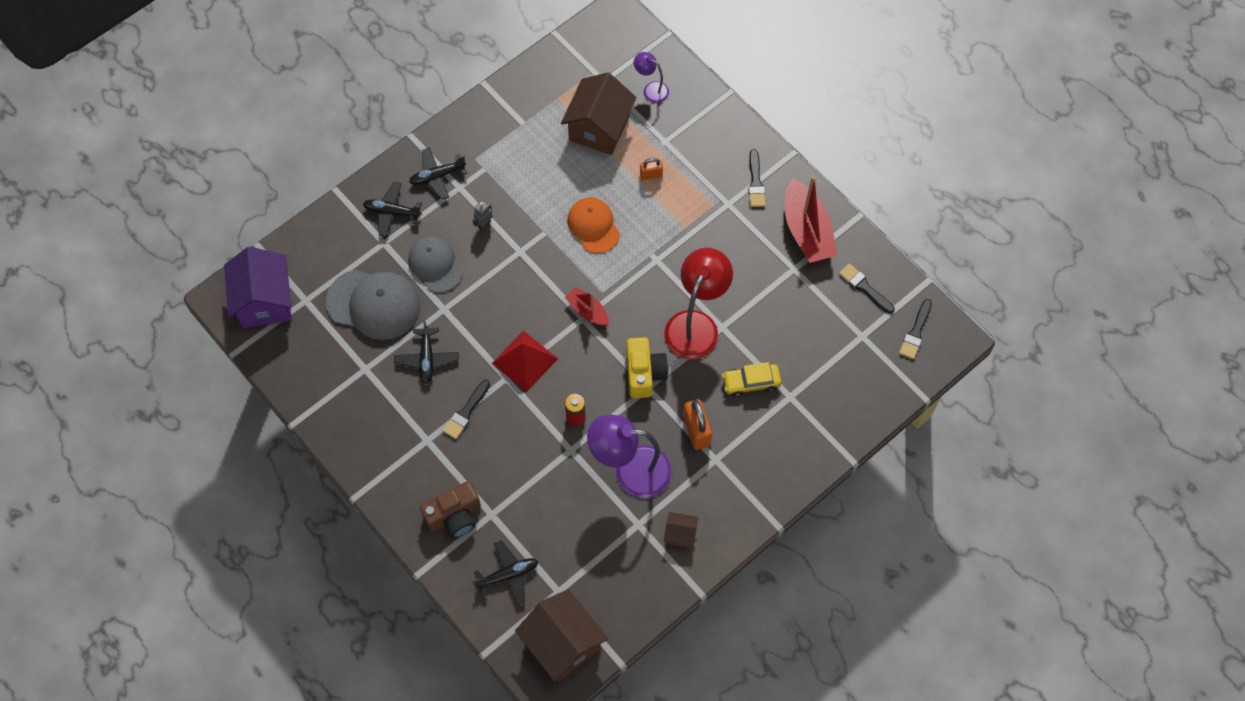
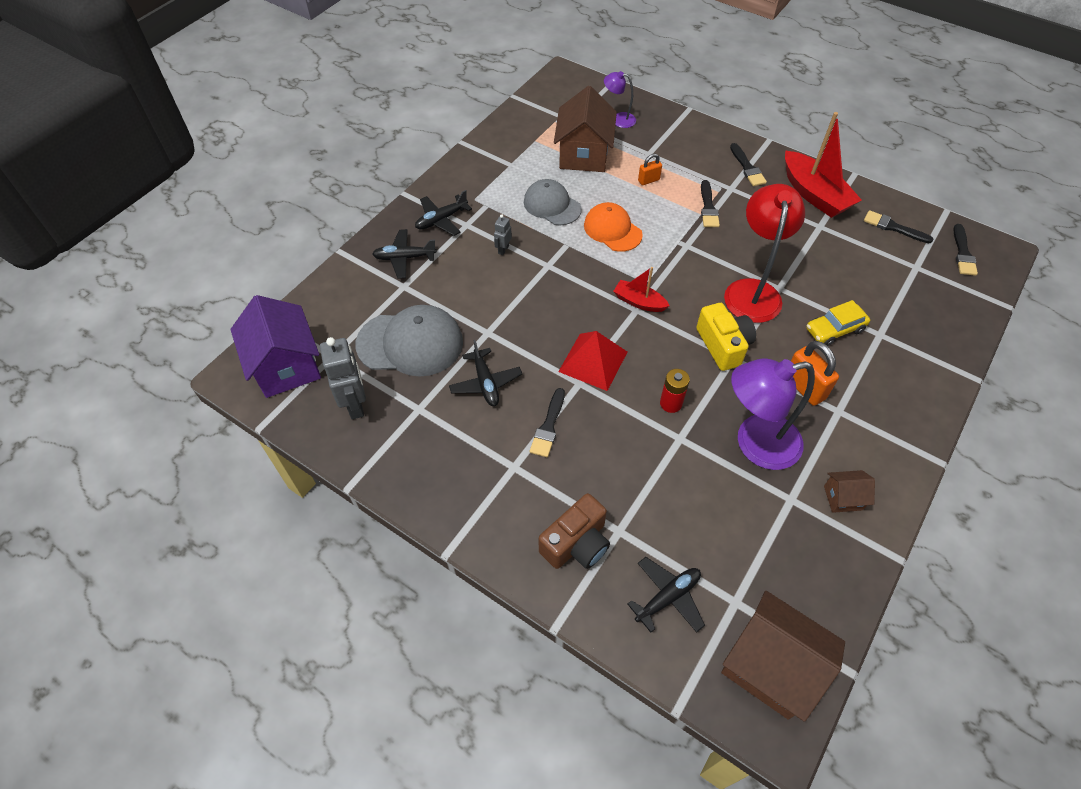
camera: 15 degrees left, 10 degrees down
(314, 352) = (355, 404): none -> grey robot
(435, 265) = (465, 294): grey cap -> grey cap (552, 205)
(695, 221) = (708, 207): none -> black brush

